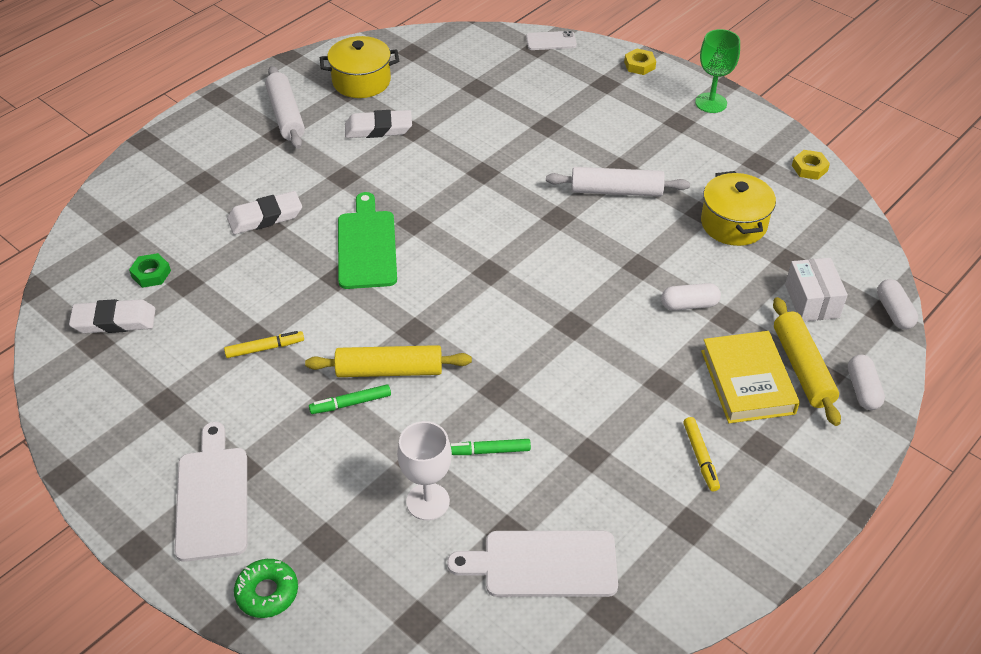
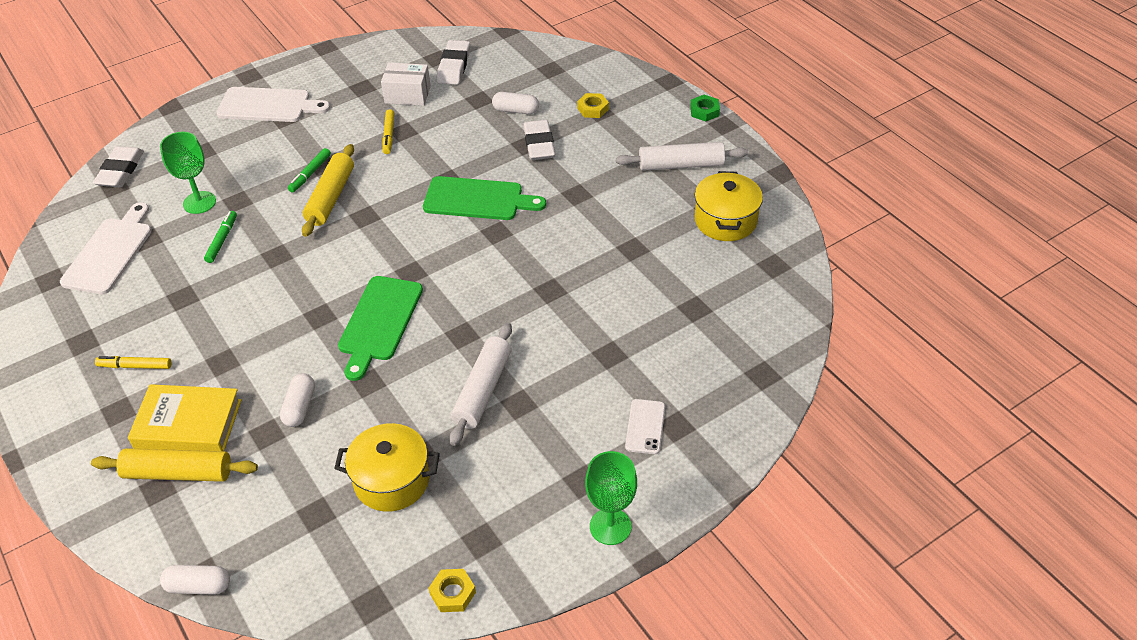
camera: 105 degrees right, 0 degrees up
(151, 274) = (496, 83): green nut -> green nut (704, 111)
(267, 592) = (181, 124): green donut -> none
(350, 403) = (310, 174): green marker -> green marker turned 150 degrees counterclockwise
(378, 129) = (642, 224): white eraser -> white eraser (120, 171)
(428, 501) = (199, 202): white goblet -> green goblet
(551, 41) = (775, 392): white phone -> white phone (645, 427)
(564, 277) = (379, 322): none -> green cutting board
(639, 65) = (707, 471): yellow nut -> yellow nut (593, 109)
(812, 301) = (252, 513): white box -> white box (407, 95)
(862, 390) = (125, 514): white capsule -> white capsule (516, 110)

